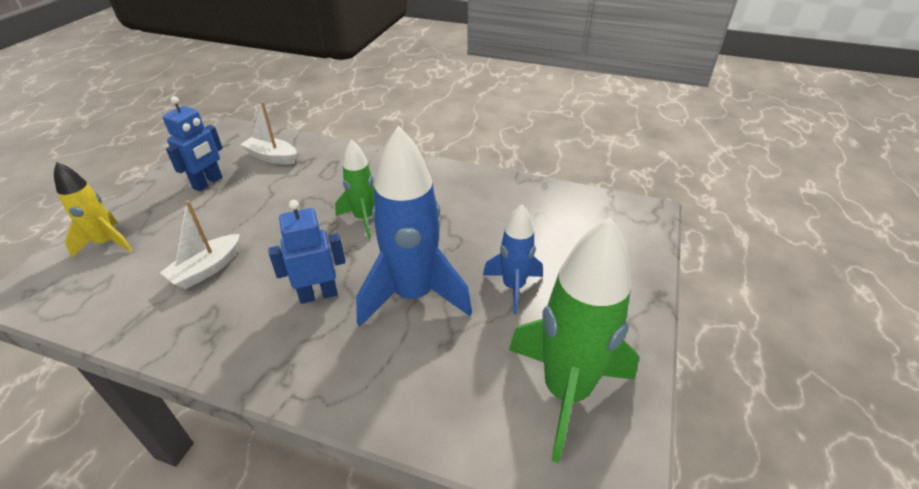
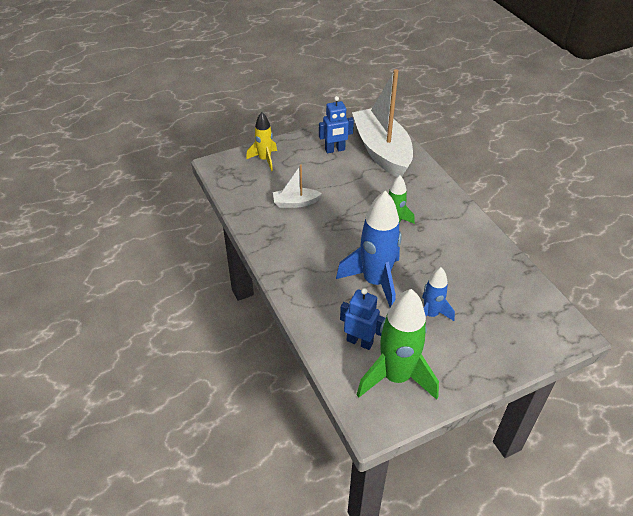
camera: 45 degrees right, 5 degrees up
(272, 157) = (382, 151): white boat -> white boat, size x2.22
(318, 294) = (332, 250): blue robot -> blue robot (359, 341)

